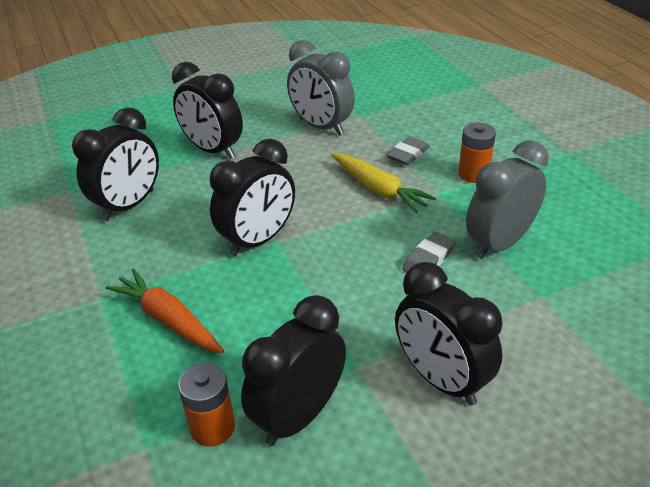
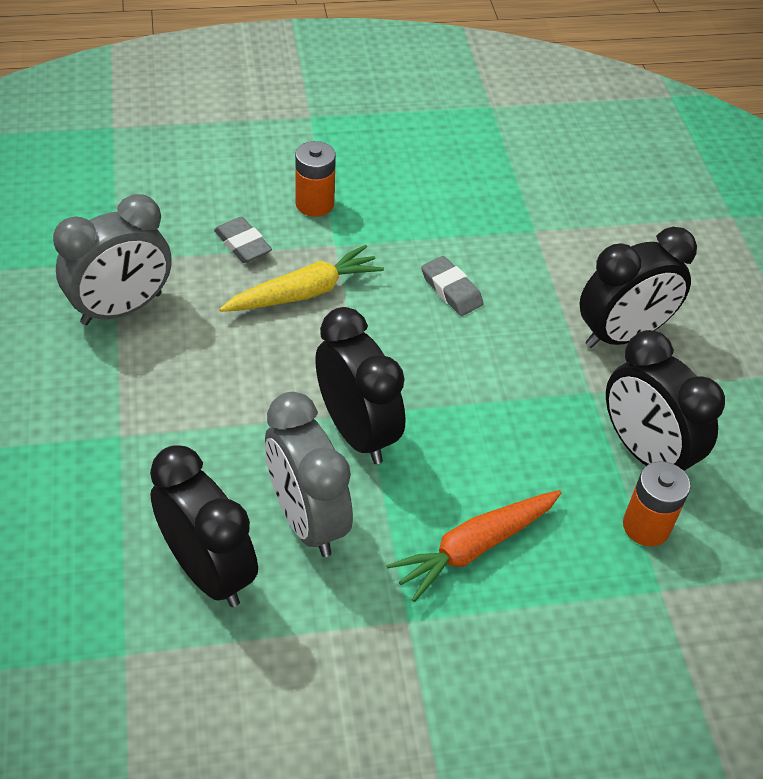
camera: 80 degrees left, 10 degrees up
(213, 150) = (111, 445): black clock -> none
(499, 244) = (447, 229): grey clock -> grey clock (307, 520)

